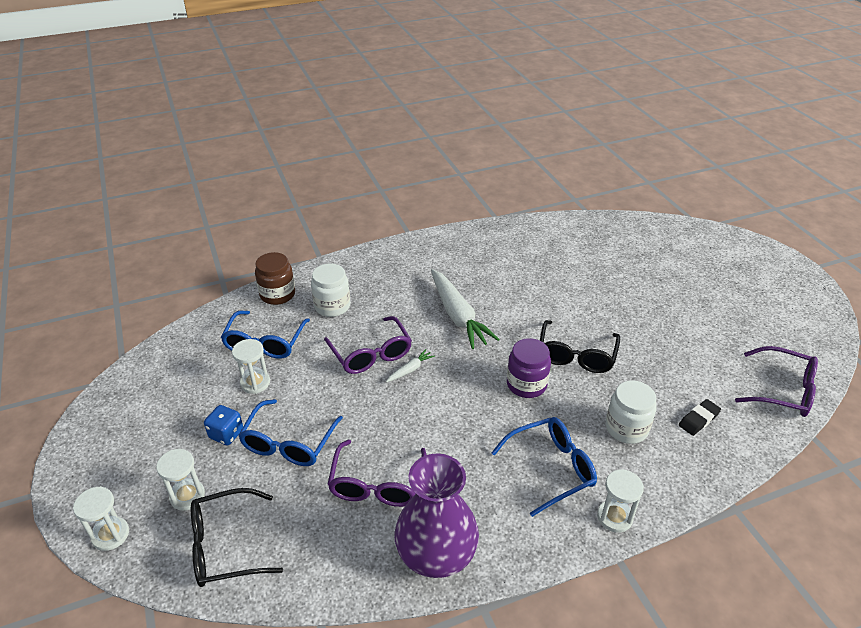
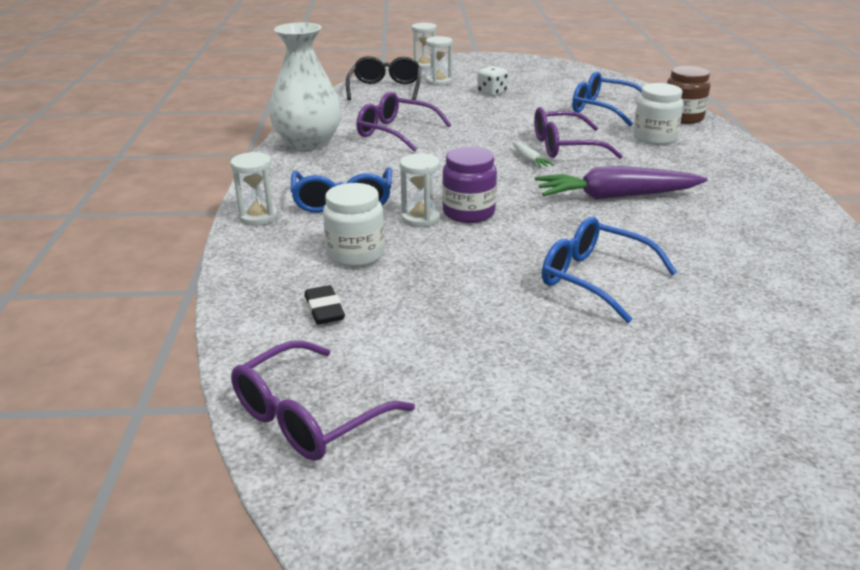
camera: 110 degrees right, 10 degrees down
(226, 434) = (492, 93): blue dice -> white dice
(255, 383) = (547, 103): white hourglass -> white hourglass (420, 218)
(288, 443) = (466, 109): blue glasses -> blue glasses (594, 278)
(436, 554) = (308, 143): purple vase -> white vase
(458, 315) = (615, 196): white carrot -> purple carrot
(576, 355) = (500, 255): black glasses -> none

